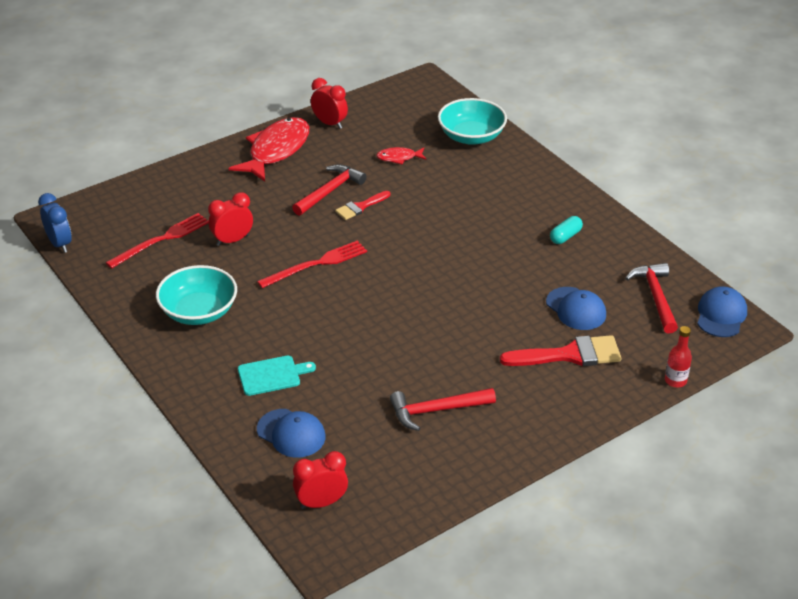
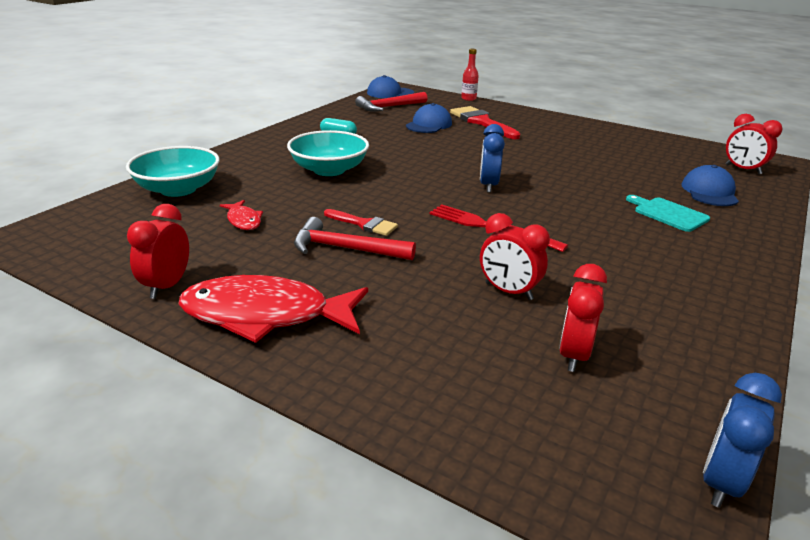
camera: 115 degrees left, 10 degrees down
(161, 240) = (573, 355): red fork -> red clock
(199, 311) = (654, 277): turquoise bowl -> turquoise bowl (329, 170)
(390, 291) = (488, 185): none -> blue clock
(437, 410) = (597, 150): red hammer -> none

